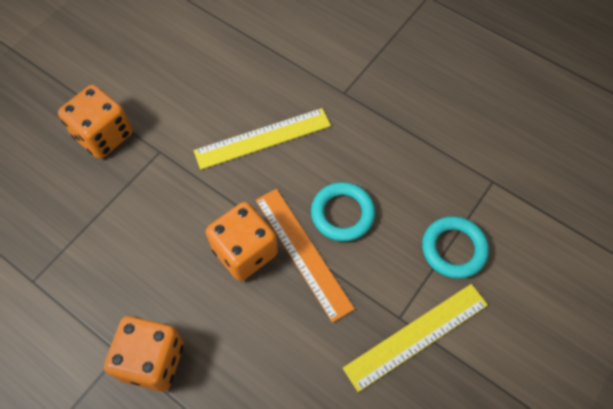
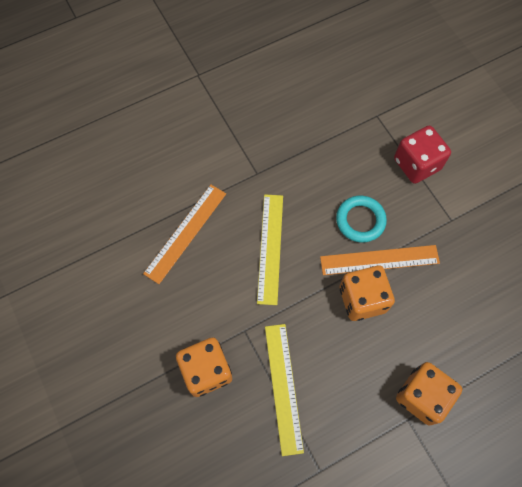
camera: 65 degrees left, 5 degrees up
(242, 59) = (185, 233): none -> orange ruler
(416, 336) = (468, 216): yellow ruler -> yellow ruler (283, 387)
(453, 249) = (416, 164): turquoise ring -> red dice

